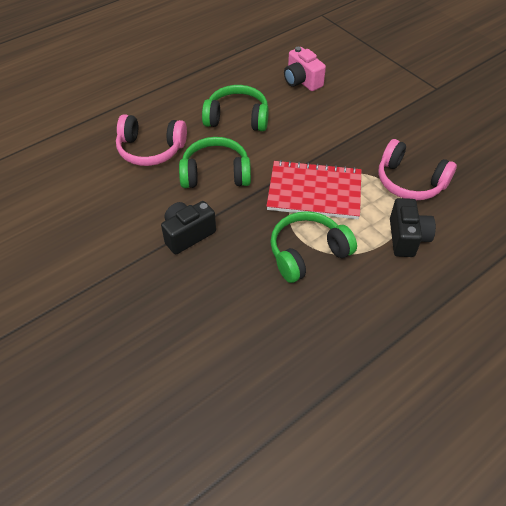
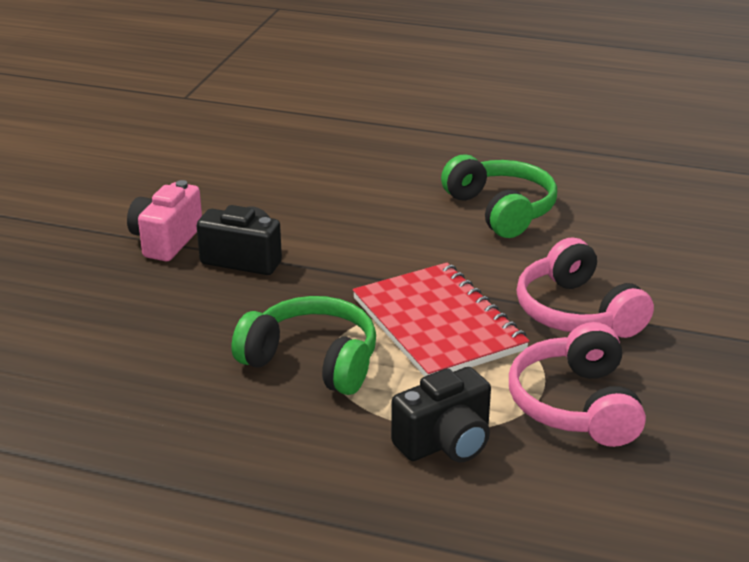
camera: 55 degrees right, 20 degrees down
(151, 149) = (357, 177): pink headphones -> pink headphones (577, 312)
(216, 173) = (373, 236): green headphones -> none
(302, 81) = (659, 229): pink camera -> pink camera (166, 241)

